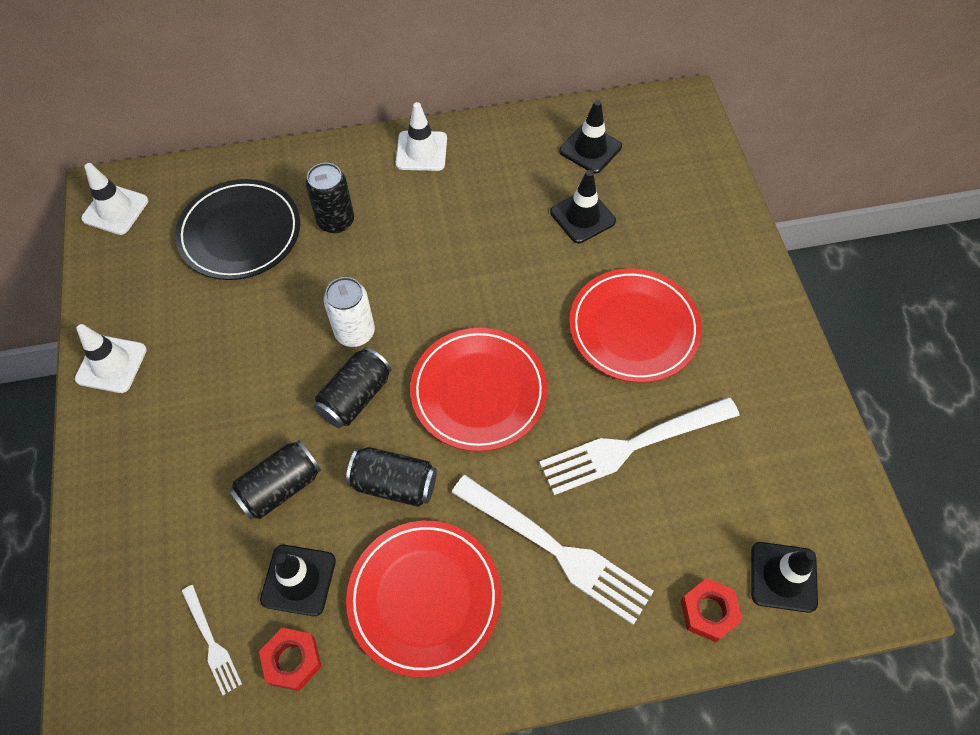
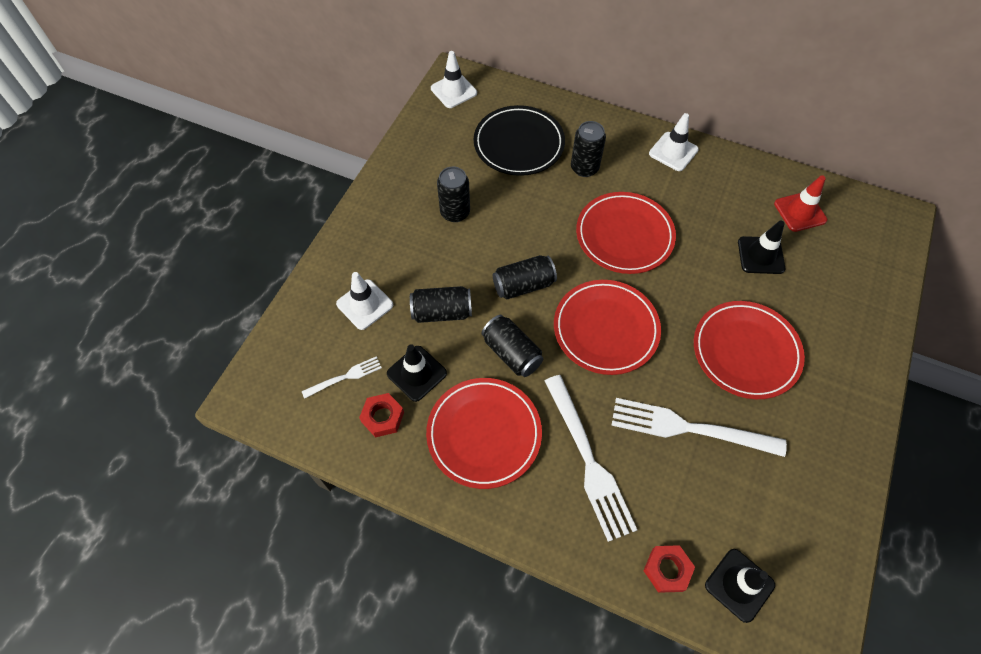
camera: 35 degrees right, 0 degrees up
(111, 364) = (393, 182): white traffic cone -> white traffic cone (365, 304)
(212, 642) = (345, 377): white fork -> white fork turned 120 degrees counterclockwise
(216, 358) = (455, 212): none -> black can
(355, 332) = (550, 245): white can -> none
(430, 274) = (624, 235): none -> red plate
(590, 149) = (800, 212): black traffic cone -> red traffic cone

